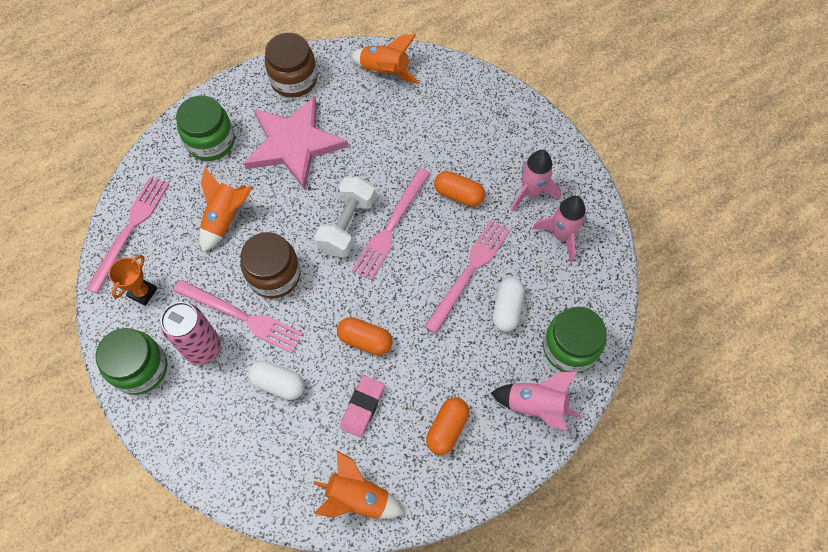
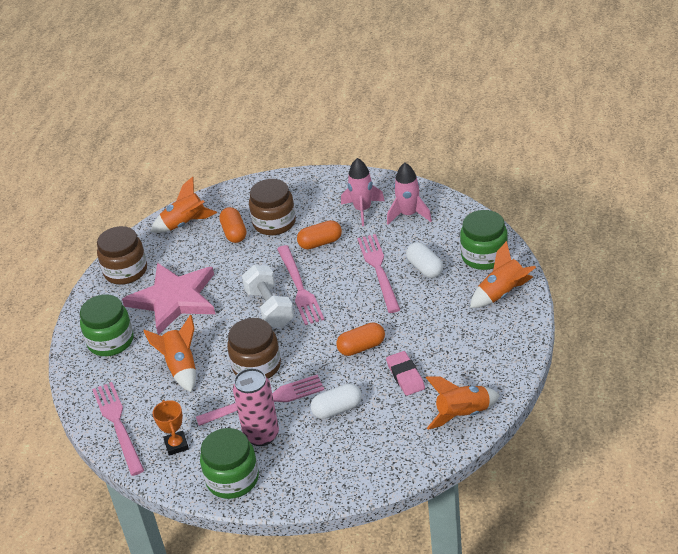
camera: 40 degrees left, 25 degrees down
(447, 428) = (468, 343): orange capsule -> orange capsule (234, 233)
(449, 137) = (274, 223): none -> brown jar
(535, 405) = (502, 294): pink rocket -> orange rocket

